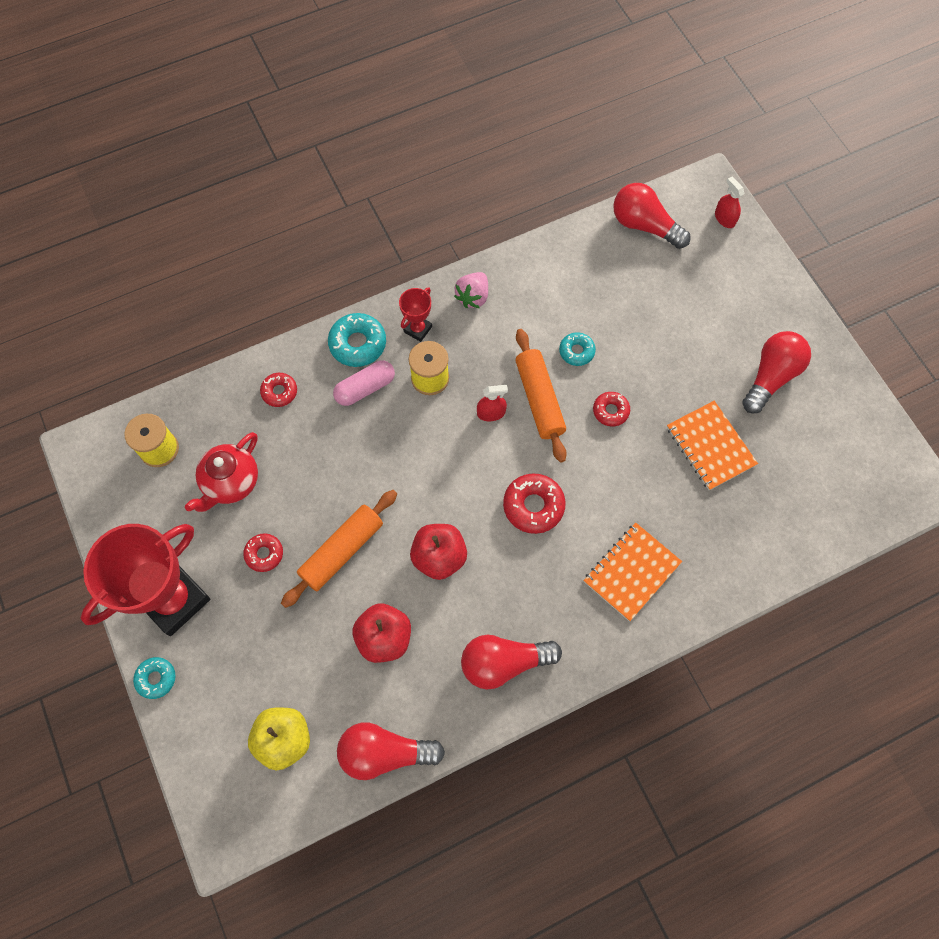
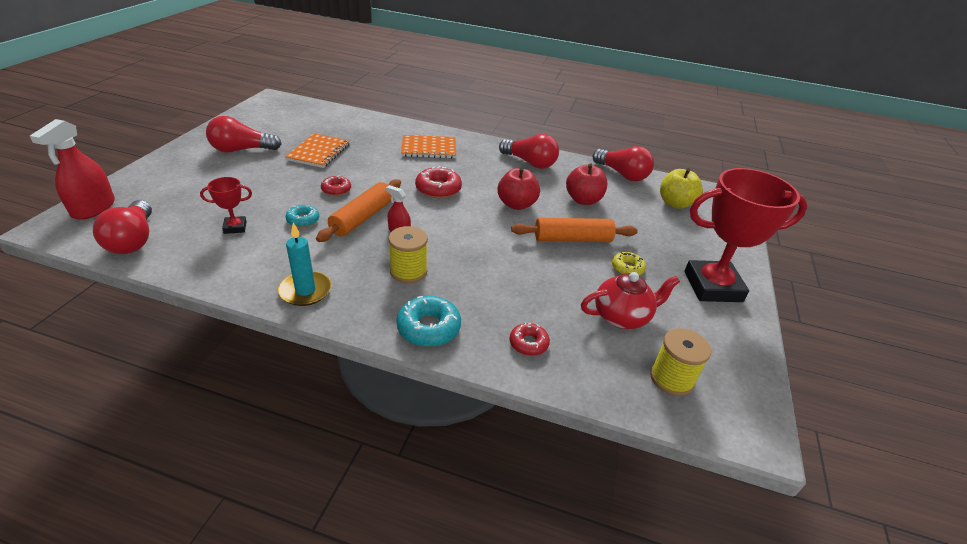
camera: 140 degrees left, 30 degrees down
(156, 678) = (746, 262): turquoise donut -> none
(264, 554) = (627, 268): red donut -> yellow donut
(365, 388) = (460, 298): pink capsule -> none
(418, 329) = (373, 302): red trophy -> red trophy (235, 227)
(473, 297) = (305, 291): pink strawberry -> turquoise candle
(724, 218) = (93, 208): red spray bottle -> red spray bottle, size x1.82

